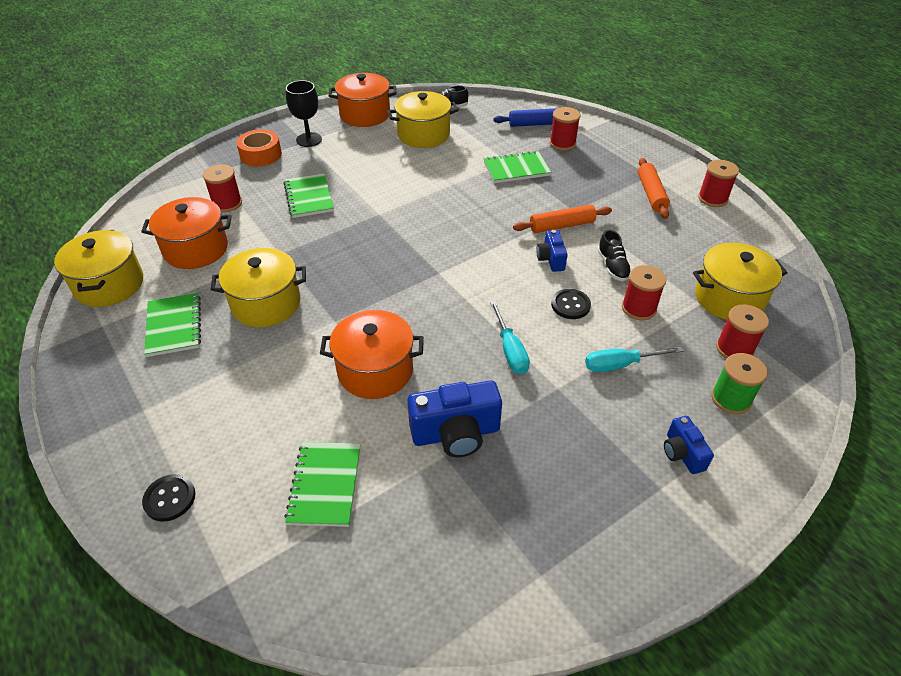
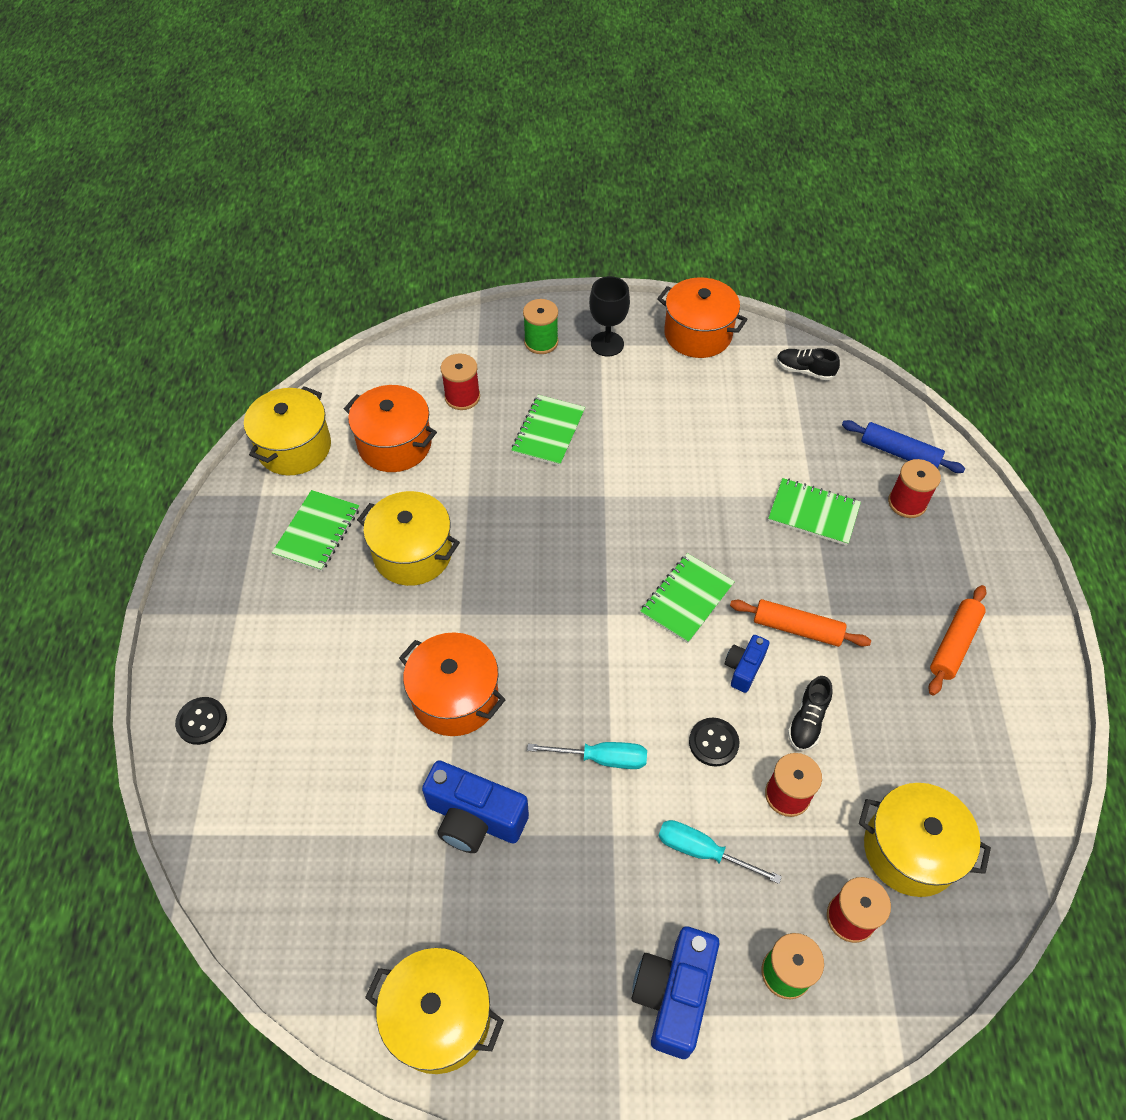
camera: 35 degrees right, 10 degrees up
(261, 155) = (541, 342): orange tape -> green spool
(325, 485) = (326, 793): green notebook -> green notebook (686, 599)
(423, 135) = (743, 401): yellow pot -> yellow pot (439, 1018)
(510, 350) = (602, 758): turquoise screwdriver -> turquoise screwdriver turned 105 degrees counterclockwise
(682, 453) = (673, 995): blue camera -> blue camera, size x1.78
(712, 198) = (1031, 698): red spool -> none

